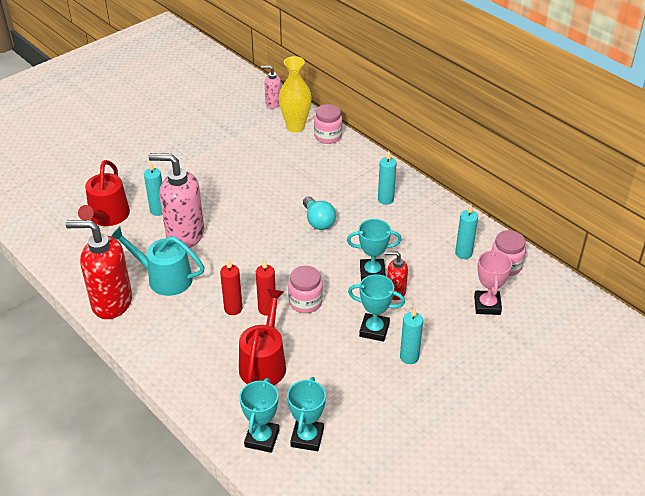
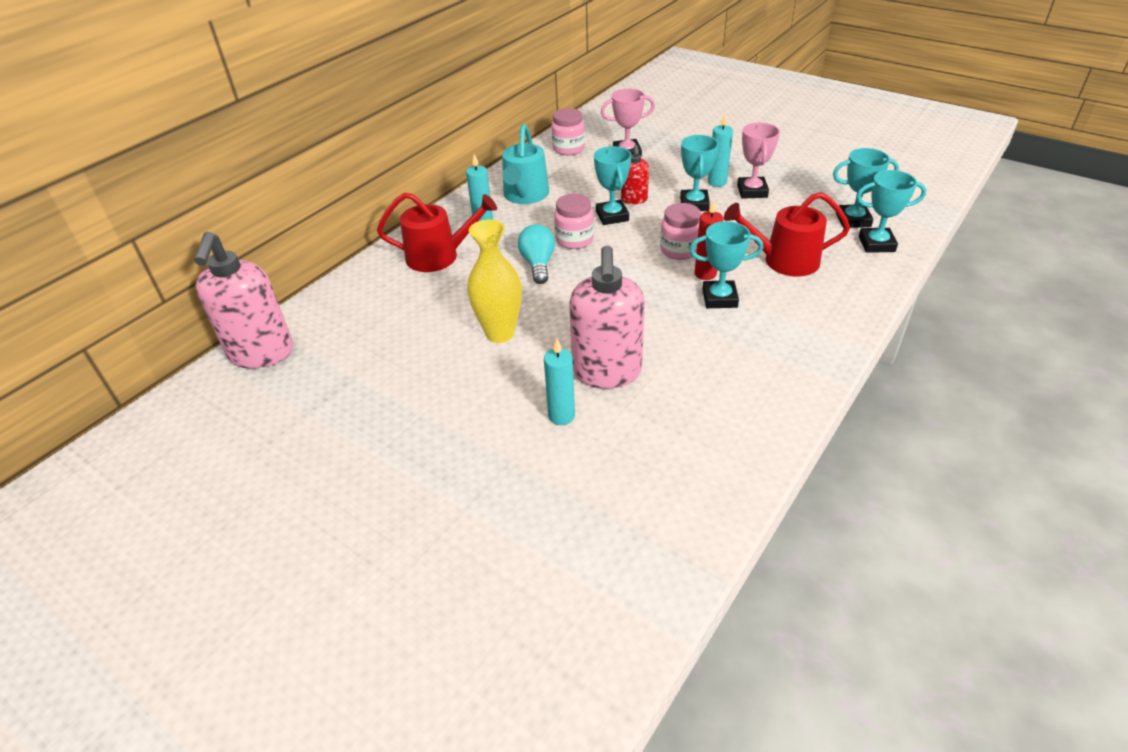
camera: 100 degrees left, 0 degrees up
(107, 216) = (595, 474): red watering can -> red watering can (438, 256)
(111, 303) = (773, 408): red soap dispenser -> none
(165, 278) = (699, 369): turquoise watering can -> turquoise watering can (525, 195)
(233, 309) = (719, 298): red candle -> turquoise trophy
(273, 103) = (261, 353): pink soap dispenser -> pink soap dispenser, size x1.96
(295, 127) = (329, 318): yellow vase -> yellow vase (500, 333)
(318, 221) = (538, 264): turquoise light bulb -> turquoise light bulb turned 60 degrees counterclockwise
(328, 136) = (354, 285): pink jar -> pink jar (574, 240)
(384, 378) = (752, 191): none -> pink trophy
(463, 253) = (559, 170): turquoise candle -> none

